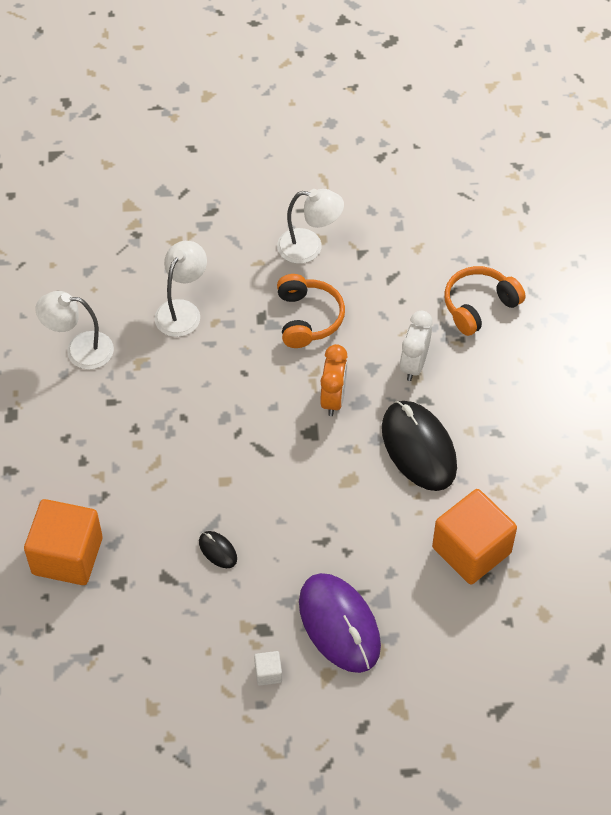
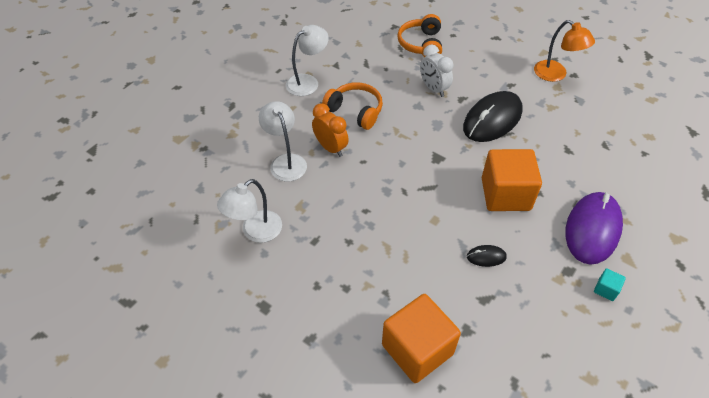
camera: 50 degrees left, 5 degrees down
(268, 673) = (606, 289): white cube -> turquoise cube
(333, 399) = (423, 134): orange clock -> orange clock (330, 148)
(339, 624) = (592, 229): purple mouse -> purple mouse turned 75 degrees counterclockwise
(418, 448) = (492, 119): black mouse -> black mouse turned 60 degrees counterclockwise
(471, 550) = (582, 139): orange cube -> orange cube (505, 194)
(562, 467) = (555, 75): none -> orange lamp

